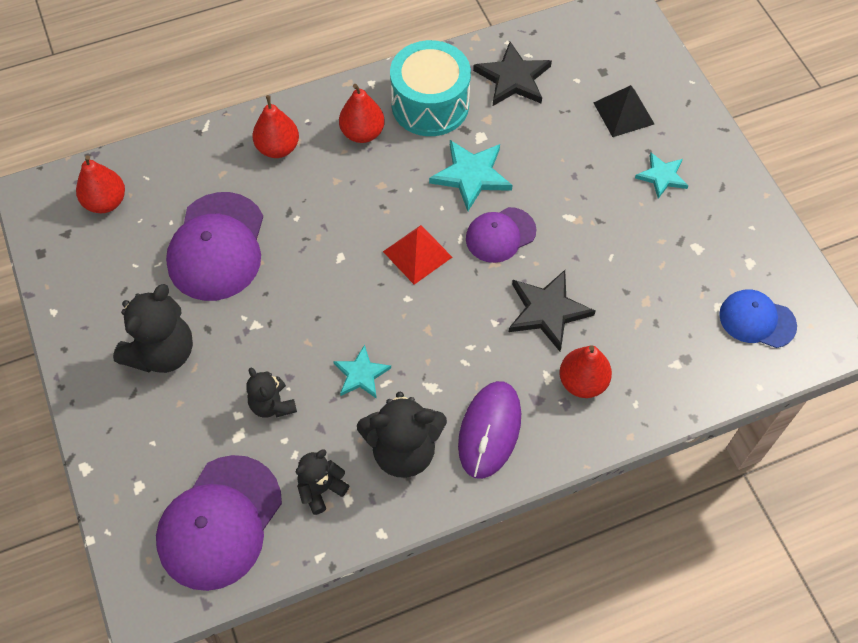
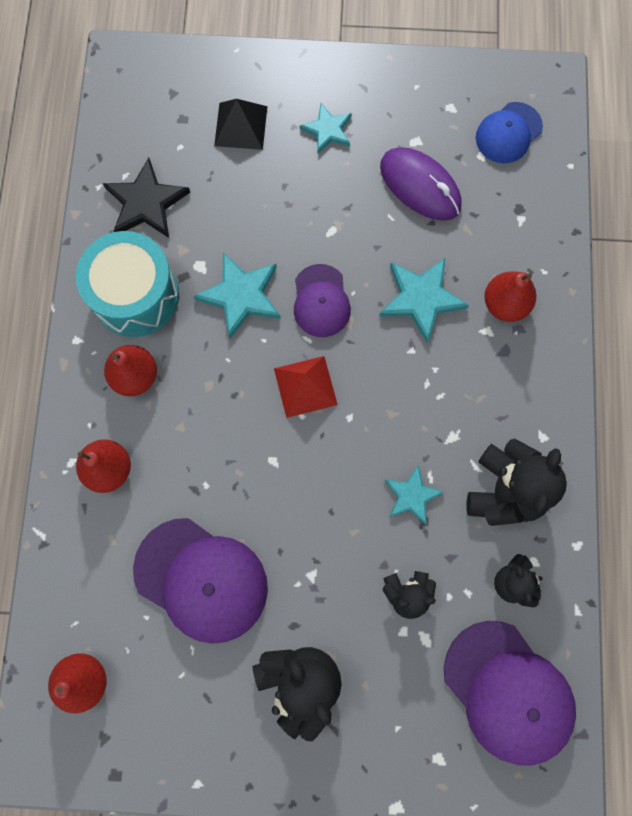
camera: 65 degrees left, 15 degrees up
(489, 431) = (518, 406): purple mouse -> purple mouse (420, 186)
(547, 311) = (421, 298): black star -> turquoise star

